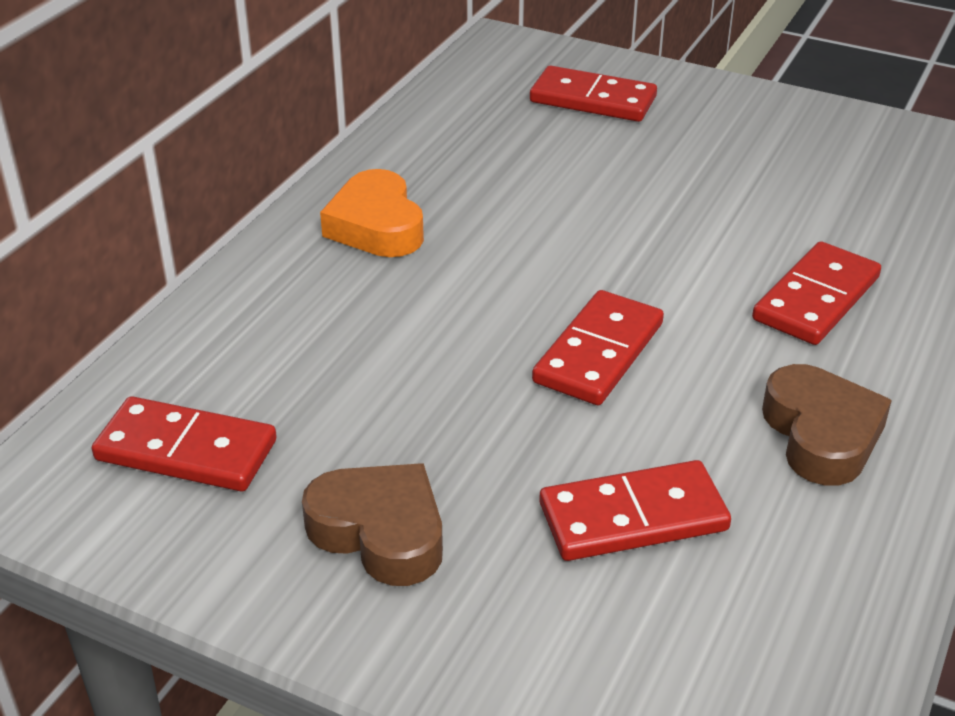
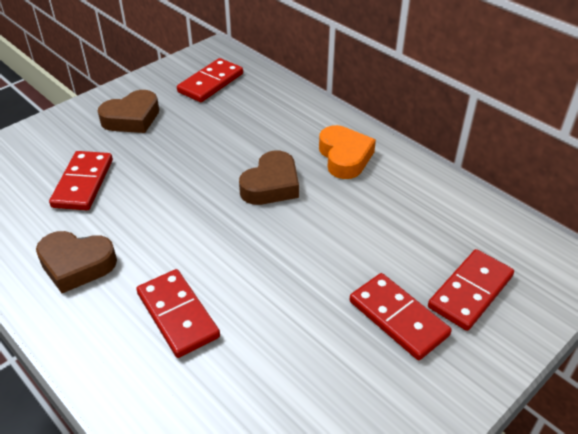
camera: 110 degrees right, 5 degrees up
(376, 226) = (344, 157): orange heart -> orange heart turned 75 degrees clockwise
(492, 283) = (271, 185): none -> brown heart
(598, 353) = (192, 206): red domino -> red domino (398, 318)

